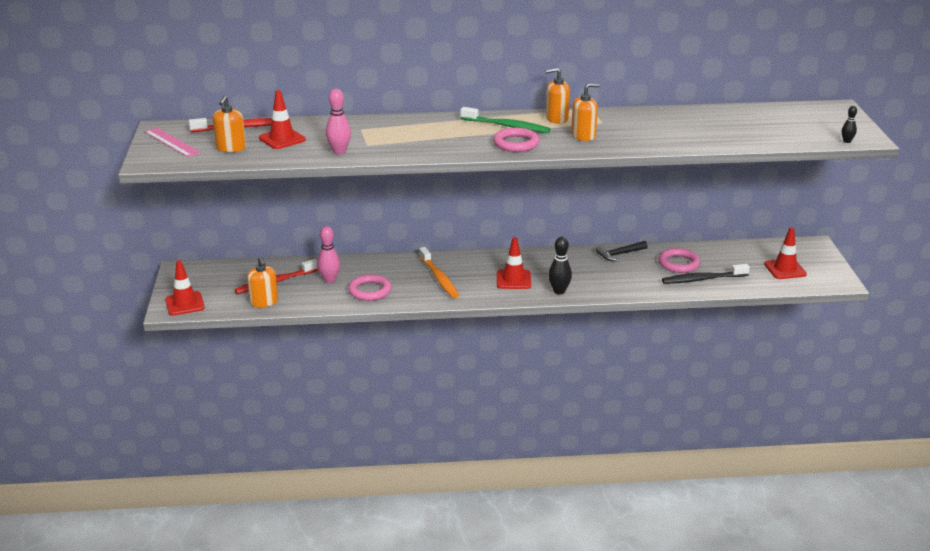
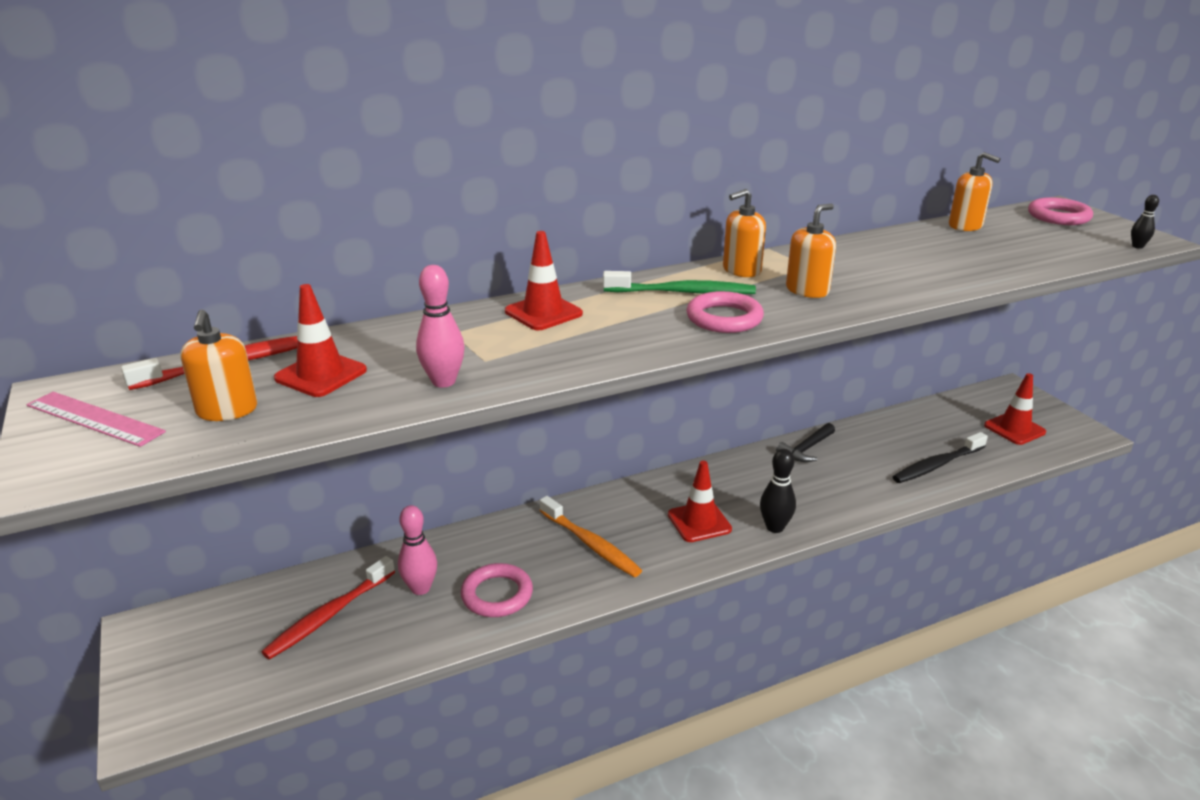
camera: 20 degrees left, 0 degrees up
(185, 304) = (173, 707): red traffic cone -> red traffic cone (543, 313)
(264, 302) = (325, 664): orange soap dispenser -> orange soap dispenser (965, 226)
(678, 263) = (888, 447): pink ring -> pink ring (1058, 216)

